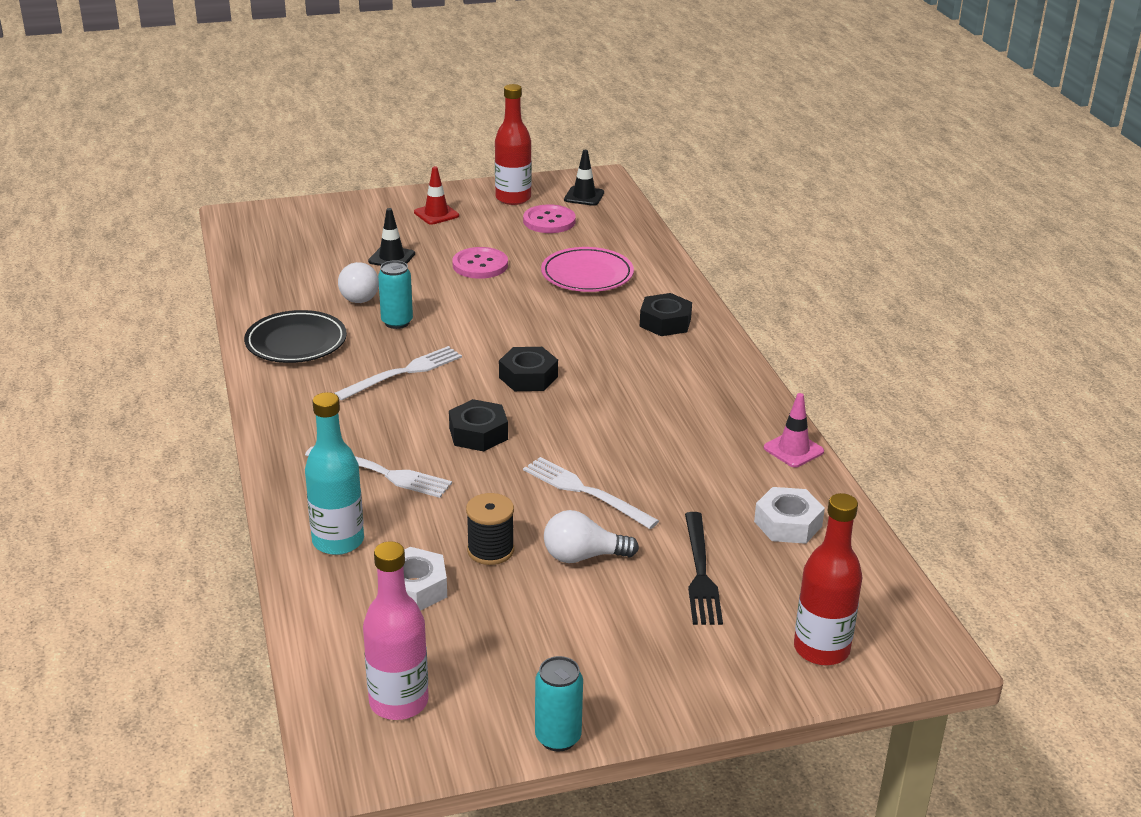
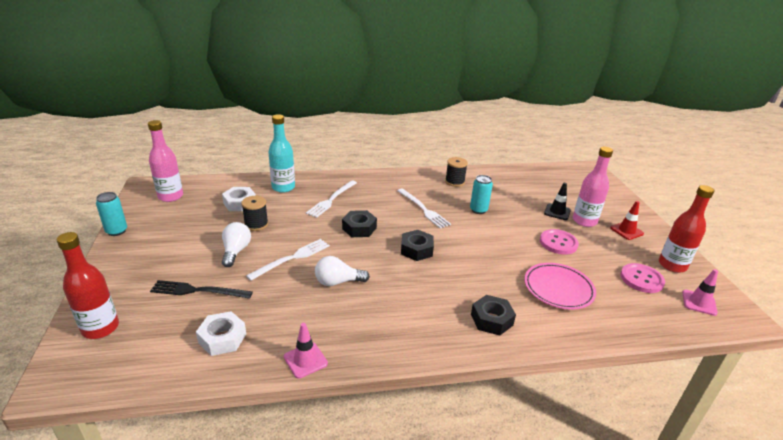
camera: 95 degrees right, 0 degrees up
(296, 342) = (454, 182): black plate -> black spool
(358, 295) = (508, 200): white light bulb -> white light bulb (338, 282)
(415, 240) = (584, 221): none -> pink bottle
(584, 196) = (699, 302): black traffic cone -> pink traffic cone

